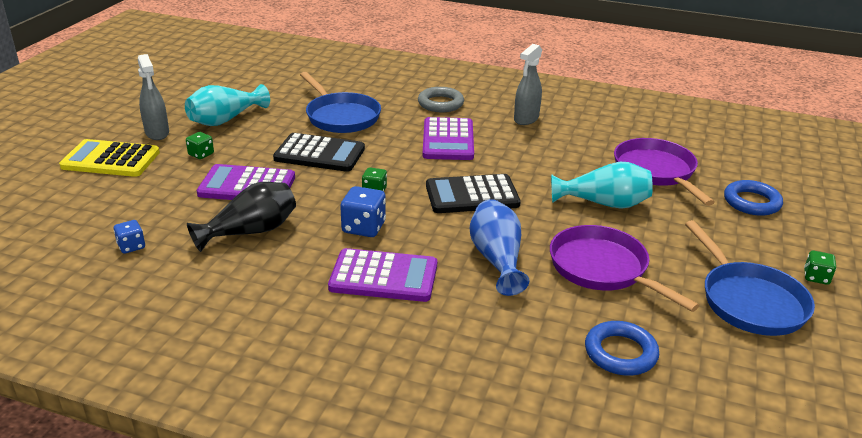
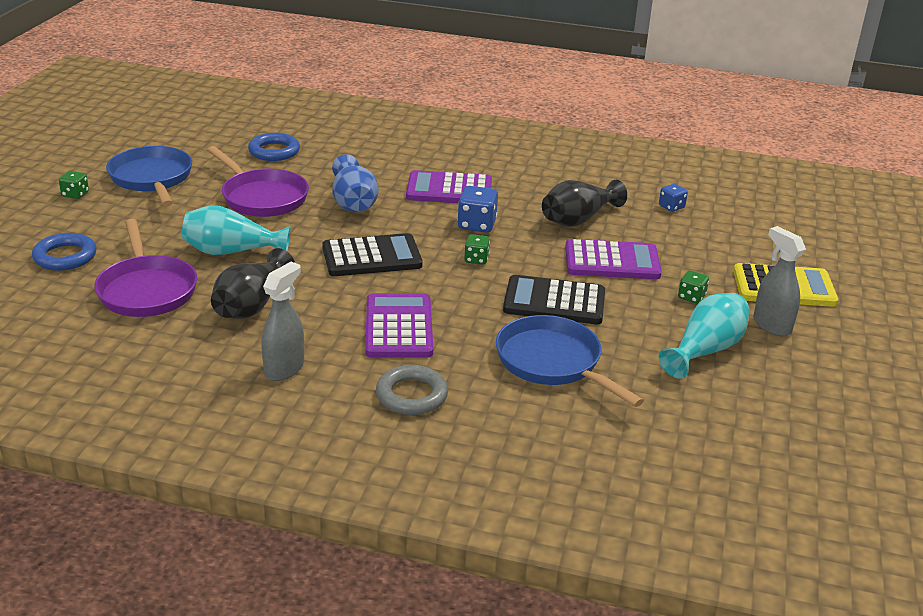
camera: 175 degrees right, 0 degrees up
(565, 158) = (251, 305): none -> black vase

